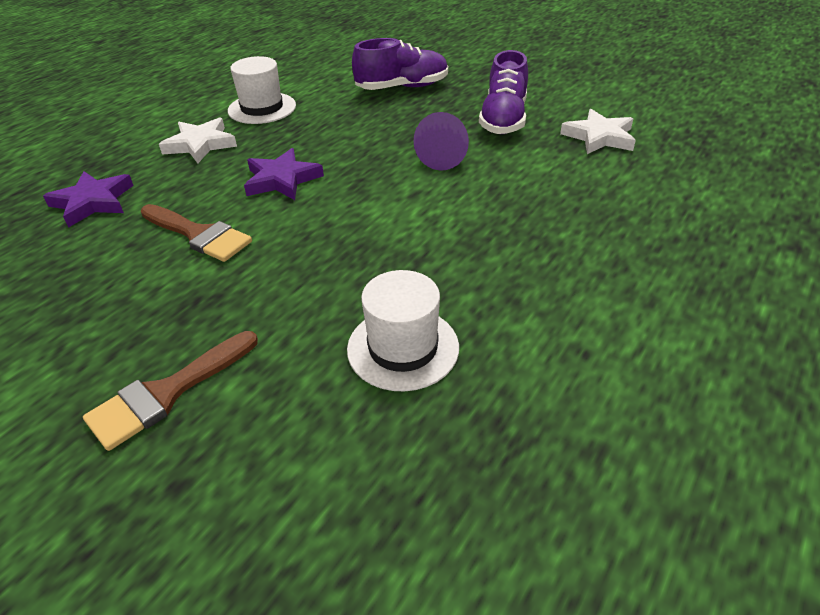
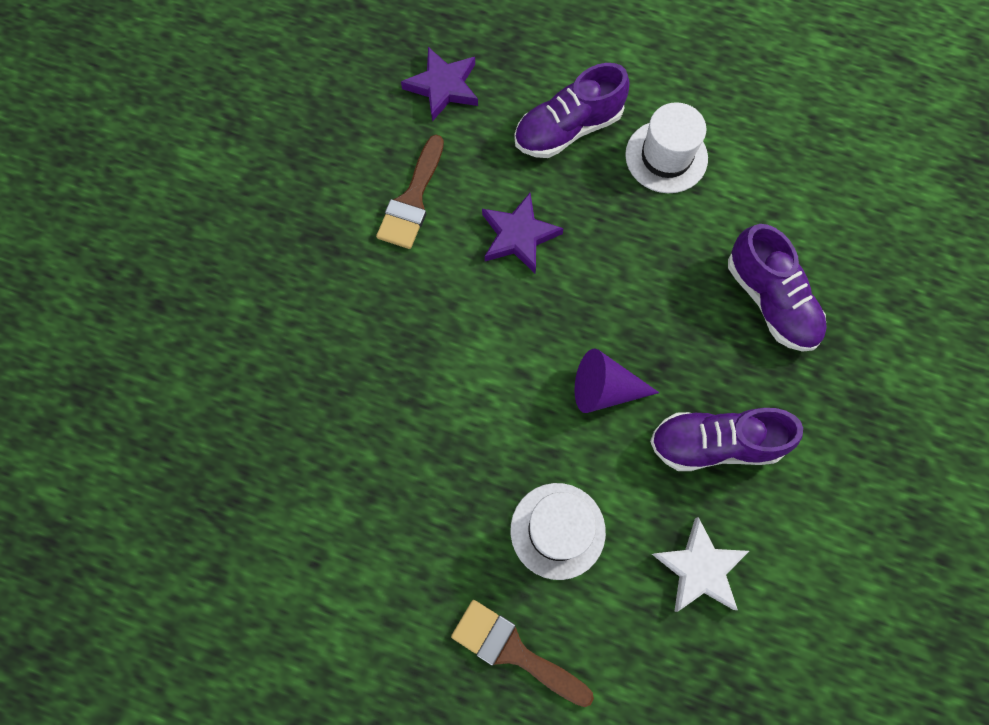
camera: 75 degrees right, 30 degrees up
(167, 393) = (229, 262): brown brush -> brown brush (513, 651)
(200, 144) = (568, 129): white star -> purple shoe
(403, 348) = (298, 415): white hat -> white hat (557, 530)

